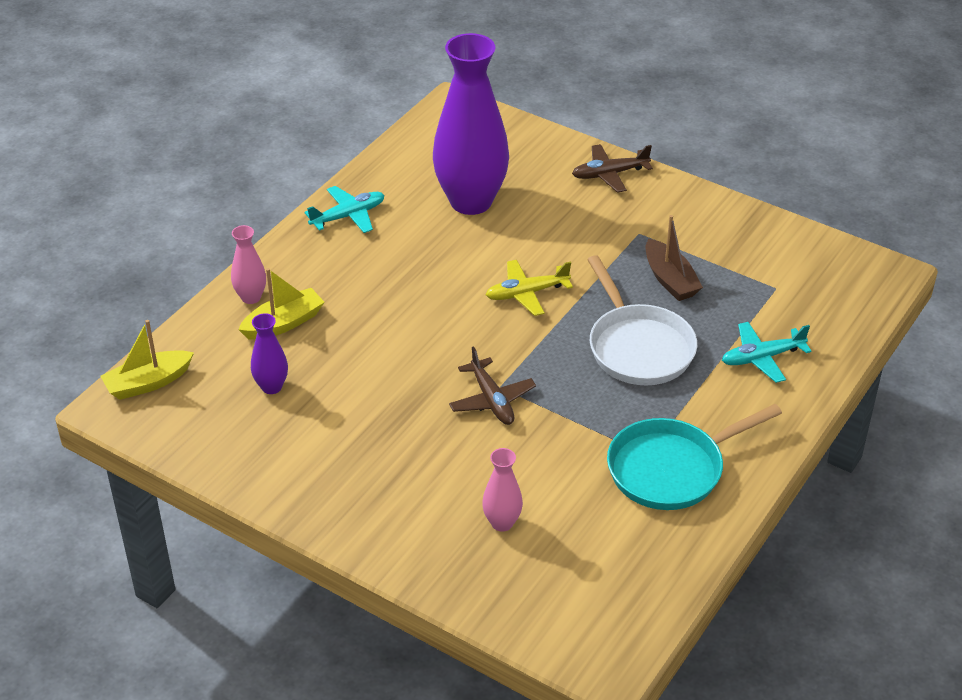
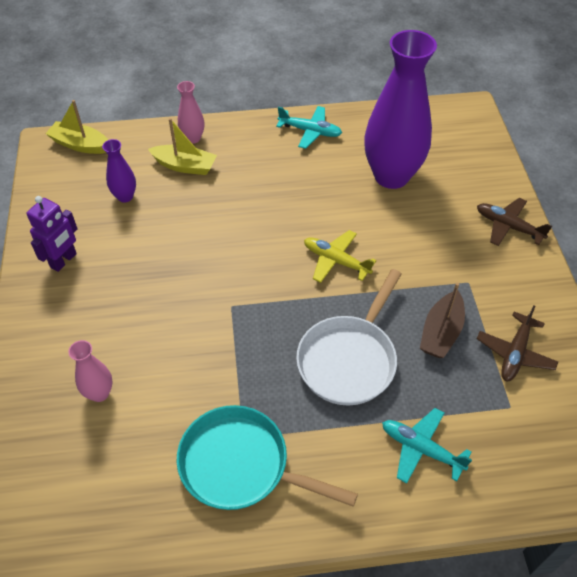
camera: 50 degrees right, 10 degrees up
(306, 473) = (64, 261): none -> purple robot
(492, 400) = (213, 310): brown plane -> brown plane (515, 353)

